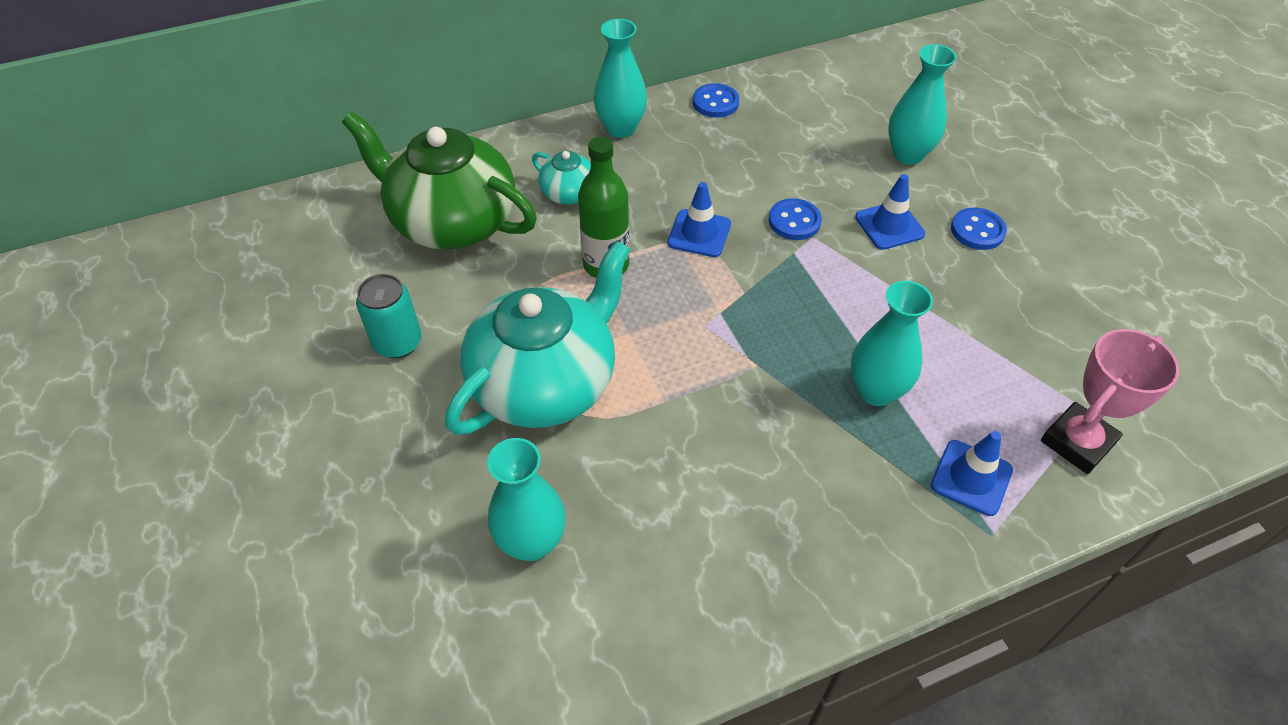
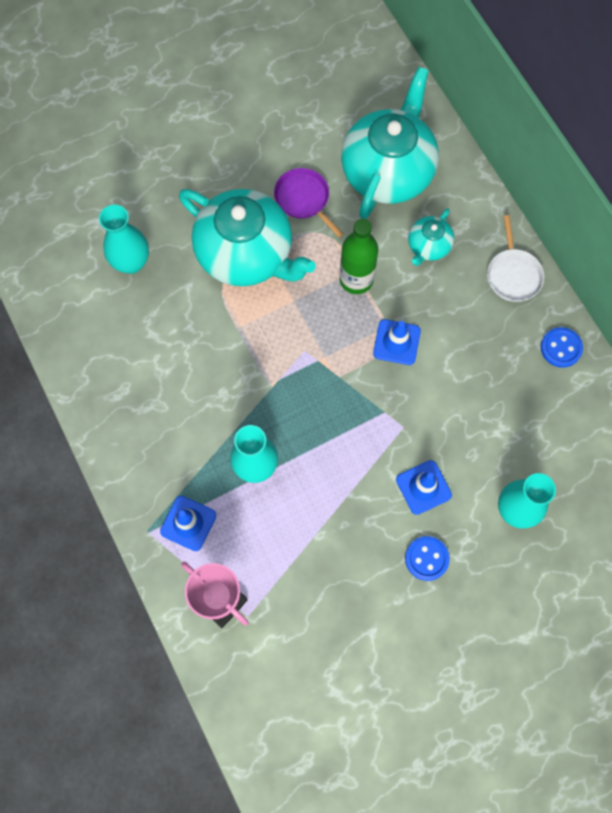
camera: 85 degrees right, 20 degrees up
(398, 342) = (272, 160): turquoise can -> none
(452, 221) = (388, 171): green teapot -> turquoise teapot
(472, 311) = (303, 199): none -> purple pan
(621, 128) = (513, 275): turquoise vase -> white pan
(794, 221) = (419, 413): blue button -> none

